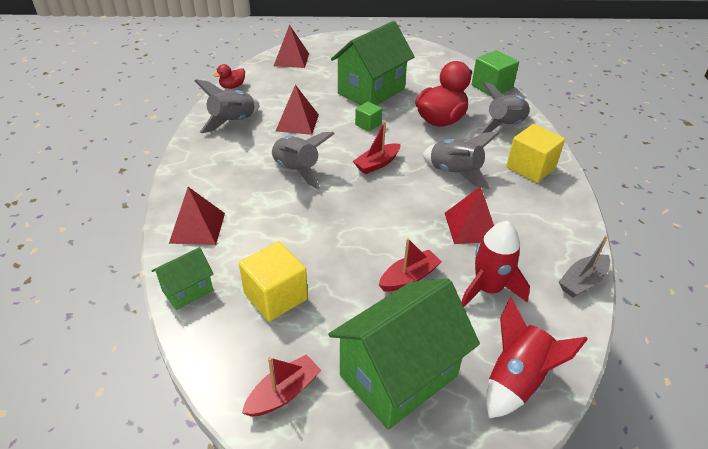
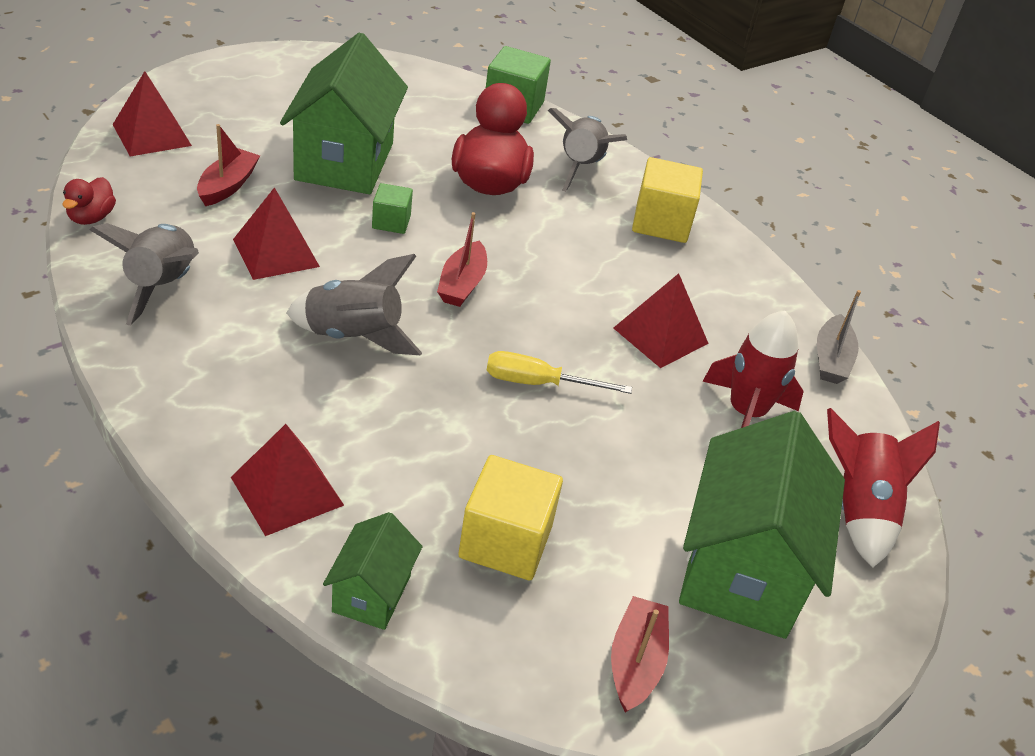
camera: 40 degrees left, 0 degrees up
(371, 225) = (538, 383): none -> yellow screwdriver
(409, 277) = (647, 438): red boat -> red boat (228, 186)
(455, 173) = (577, 263): grey rocket -> none

